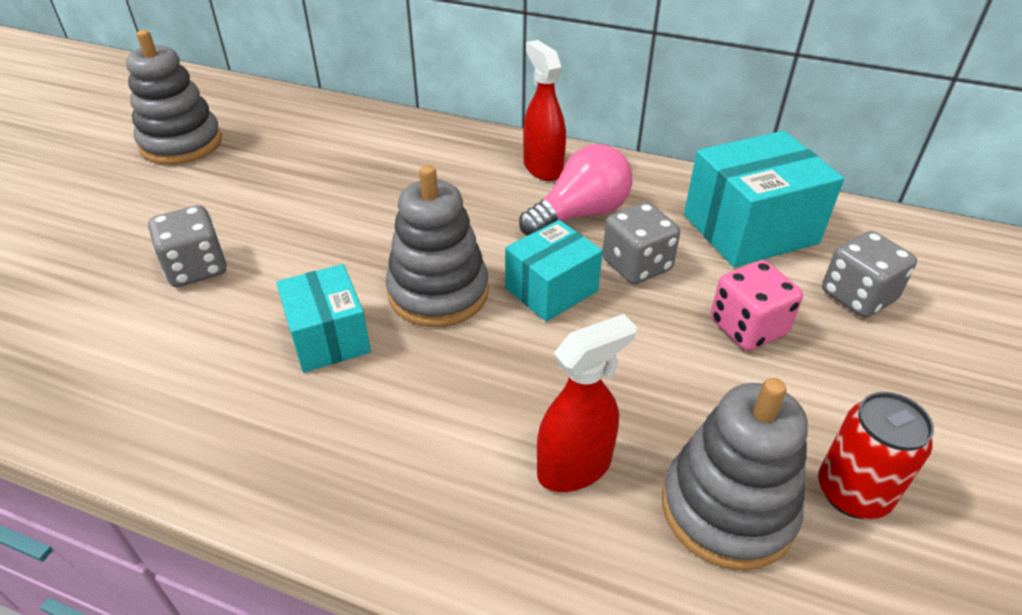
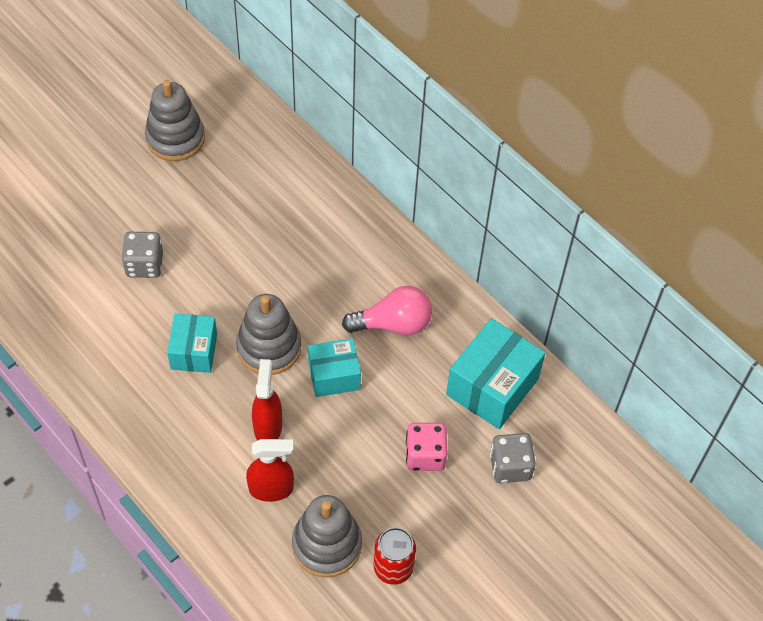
camera: 25 degrees right, 15 degrees up
(542, 168) = (398, 270): red spray bottle -> red spray bottle (268, 427)
(636, 265) = (397, 381): grey dice -> none
(750, 229) = (492, 386): turquoise box -> turquoise box turned 60 degrees counterclockwise

